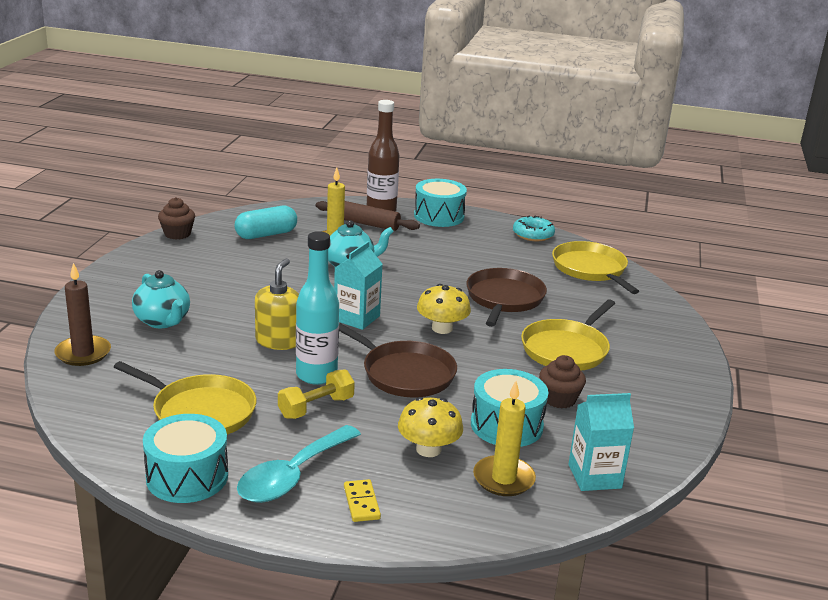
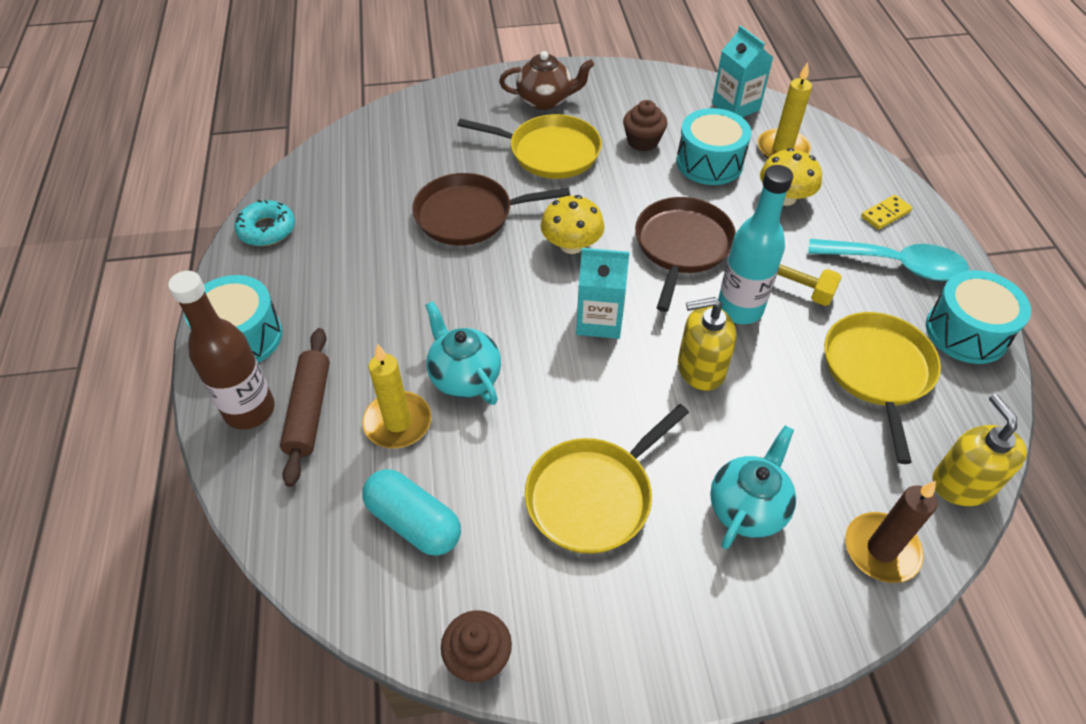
camera: 110 degrees left, 25 degrees up
(79, 404) = (962, 483): none -> yellow soap dispenser
(591, 269) = (350, 165): yellow pan -> yellow pan (593, 496)
(649, 367) = (546, 100): none -> brown teapot

